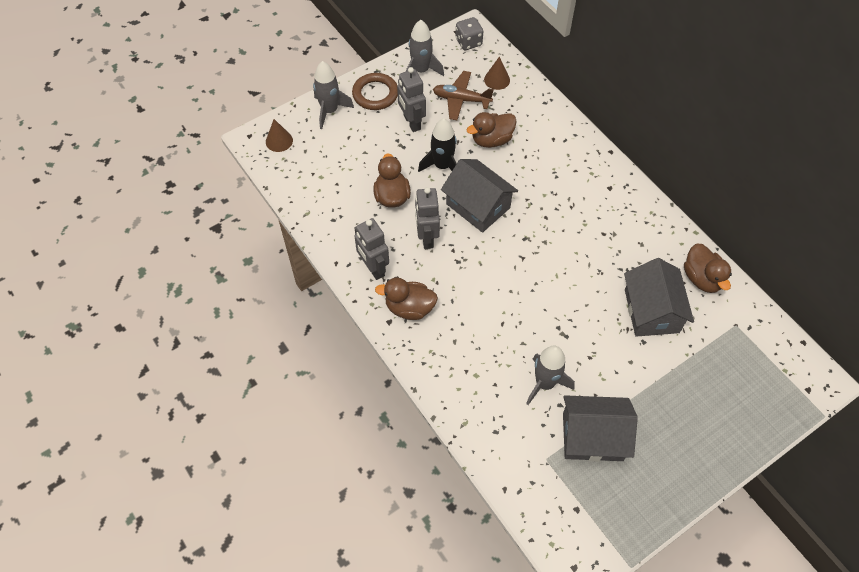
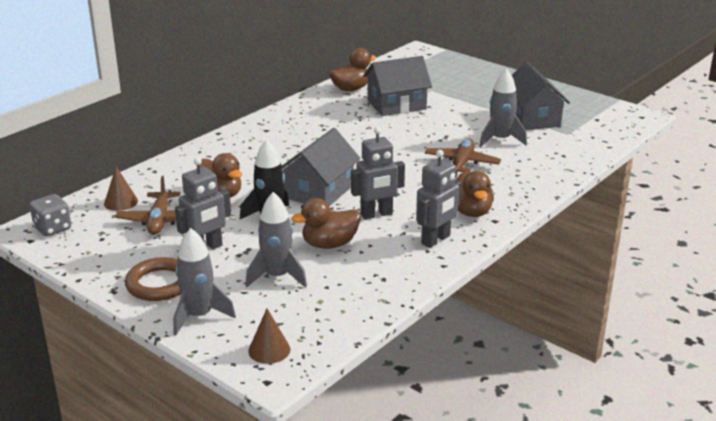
camera: 105 degrees left, 30 degrees down
(421, 71) = (110, 255): grey rocket -> grey rocket (277, 276)
(500, 329) = (461, 164): none -> brown plane

